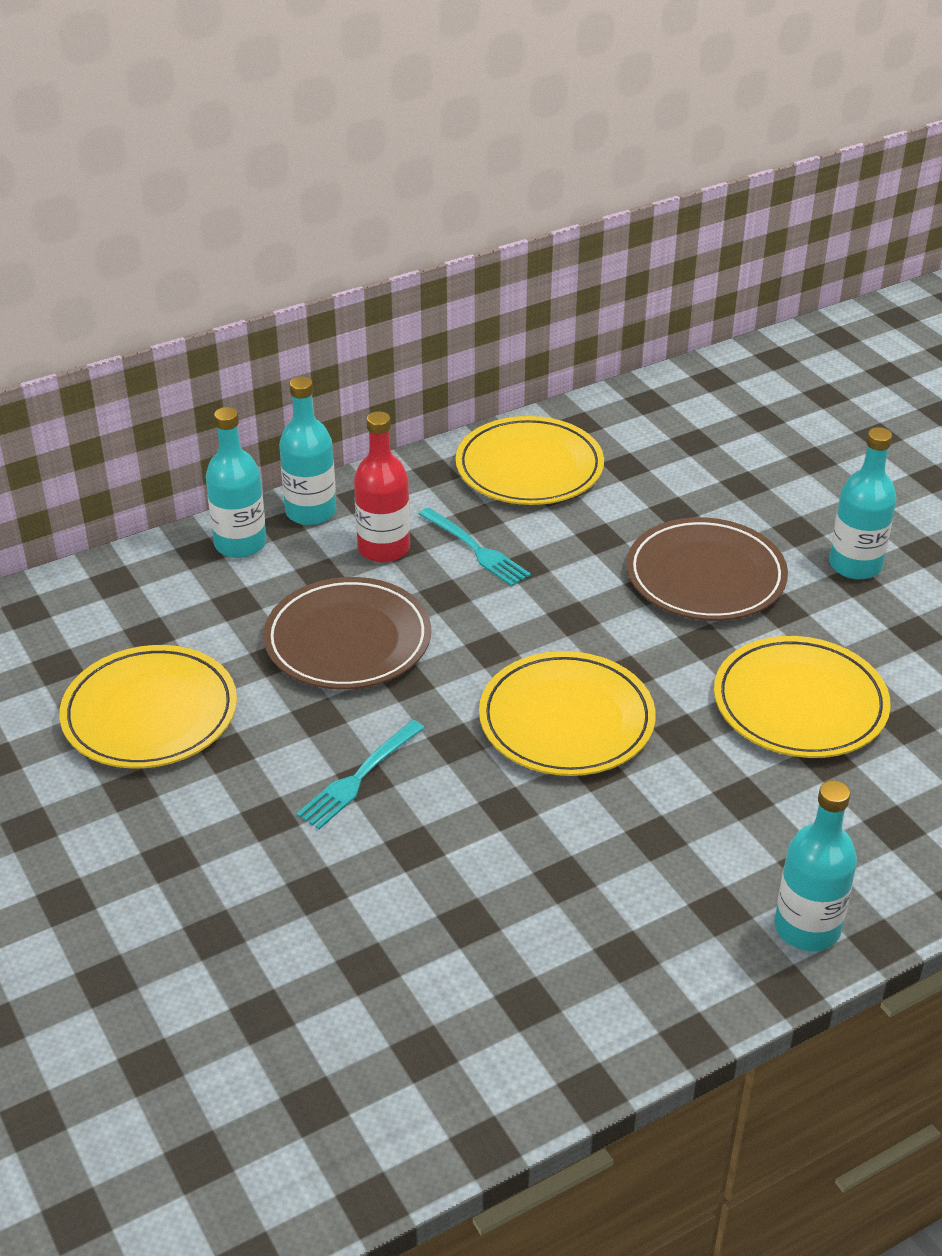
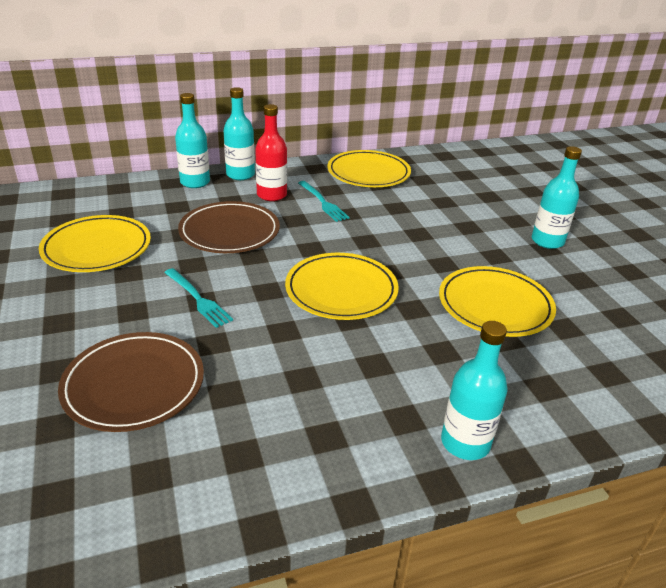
camera: 10 degrees right, 5 degrees down
(358, 778) = (198, 299): turquoise fork -> turquoise fork turned 90 degrees counterclockwise
(705, 576) = (453, 233): brown plate -> brown plate (134, 385)

